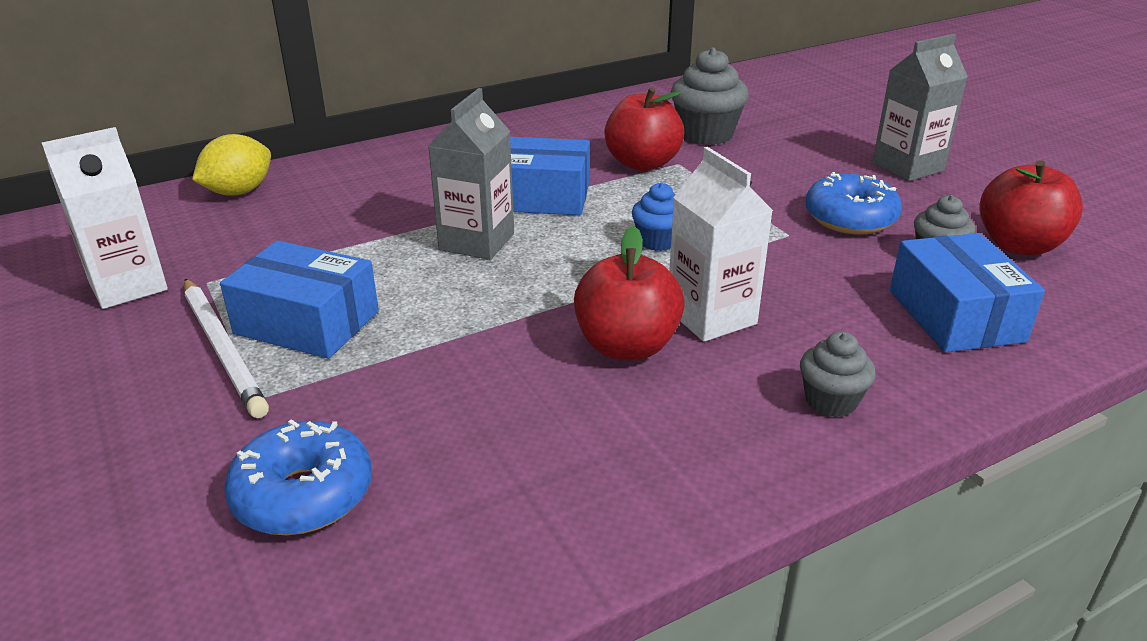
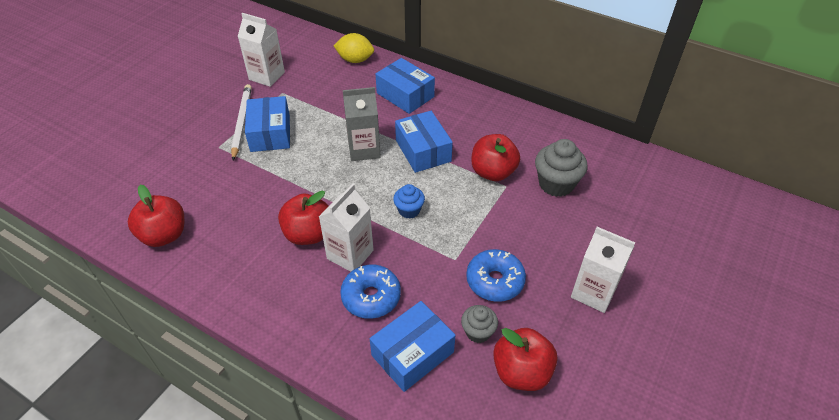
camera: 60 degrees right, 15 degrees up
(223, 349) = (241, 122): white pencil -> white pencil turned 150 degrees clockwise
(303, 495) = (173, 186): blue donut -> blue donut (371, 297)
(394, 176) = (405, 95): none -> blue box
(453, 545) = (164, 235): none -> red apple
(830, 401) = (304, 319): grey cupcake -> none
(907, 167) = (593, 292): grey carton -> white carton

